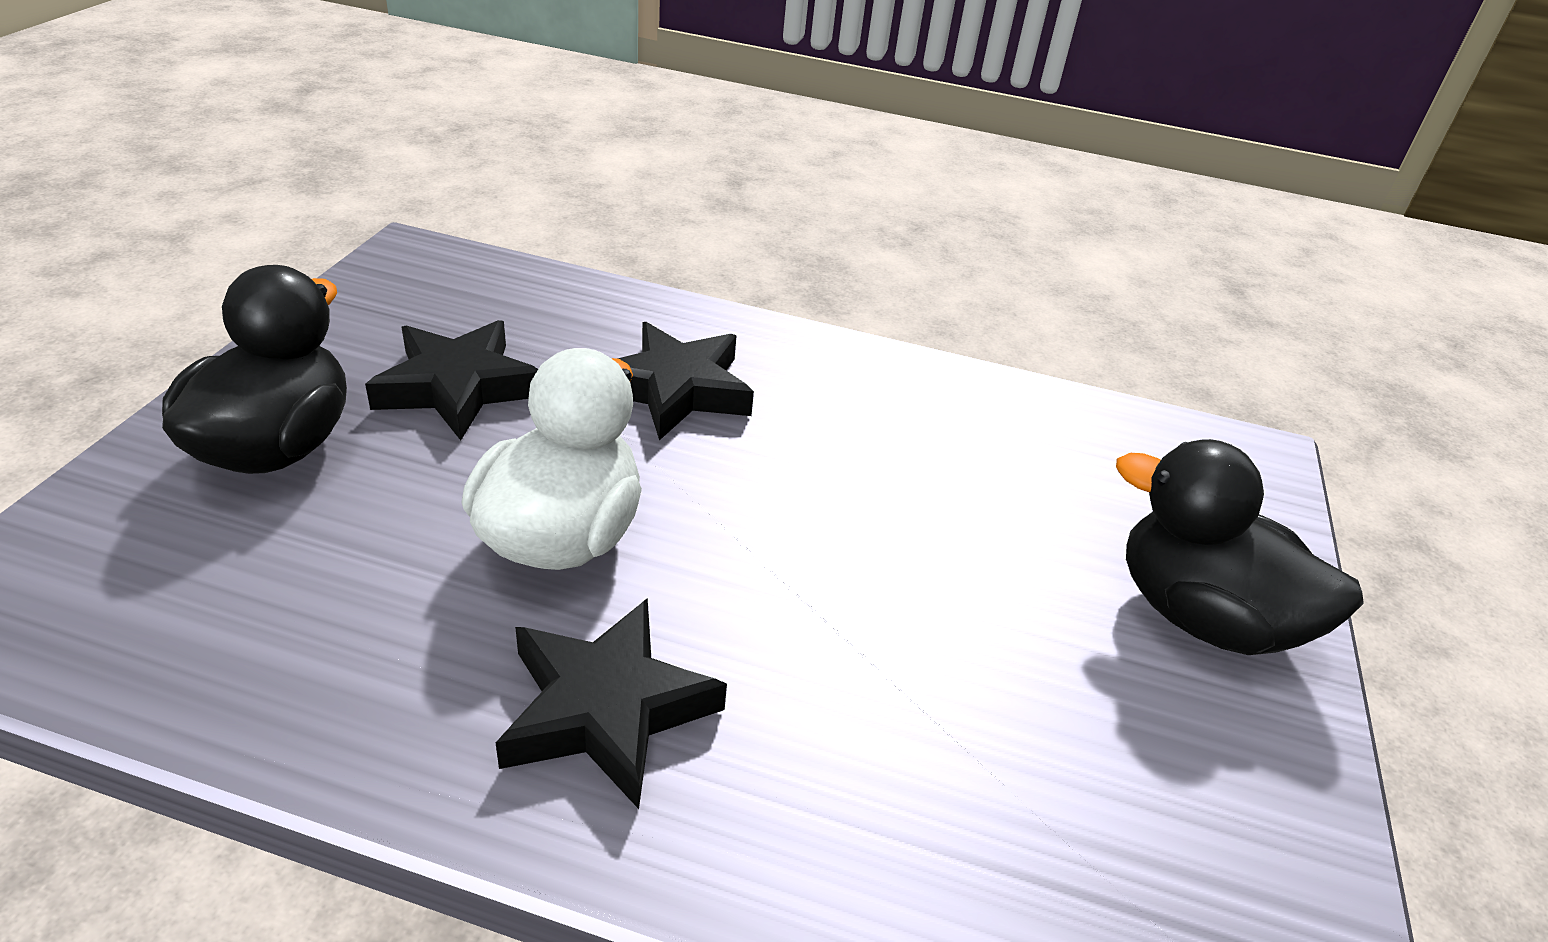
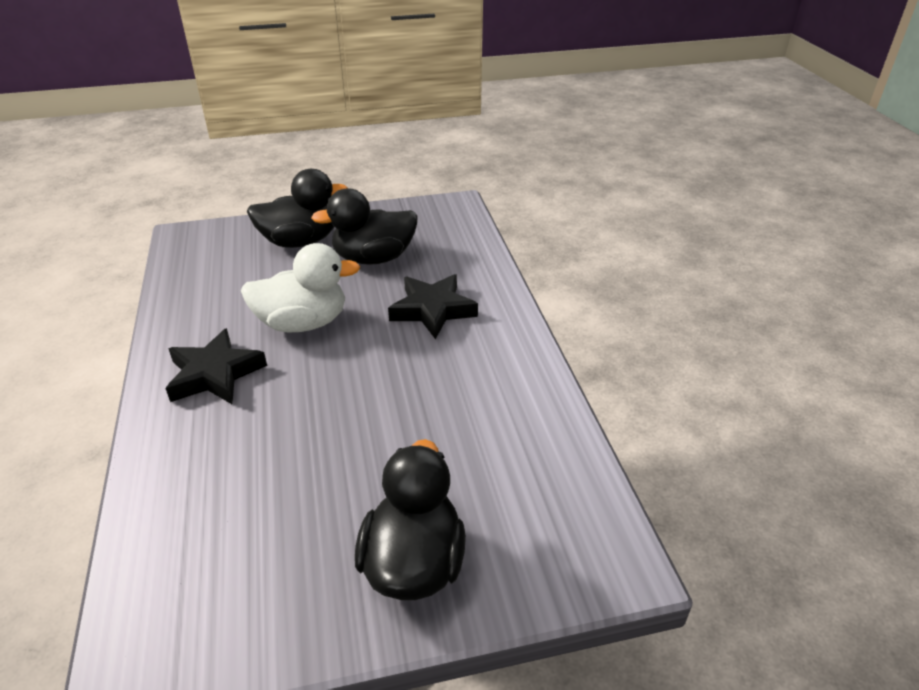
camera: 65 degrees right, 0 degrees up
(457, 387) = (373, 258): black star -> black duck

